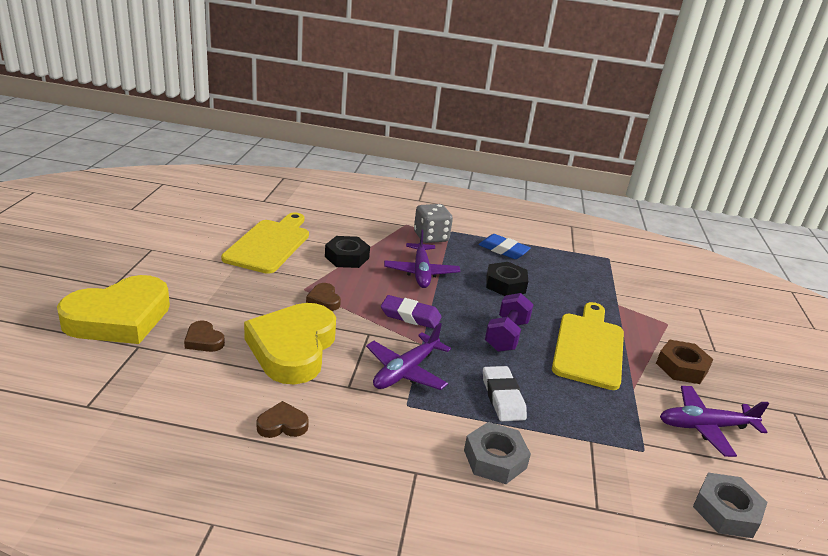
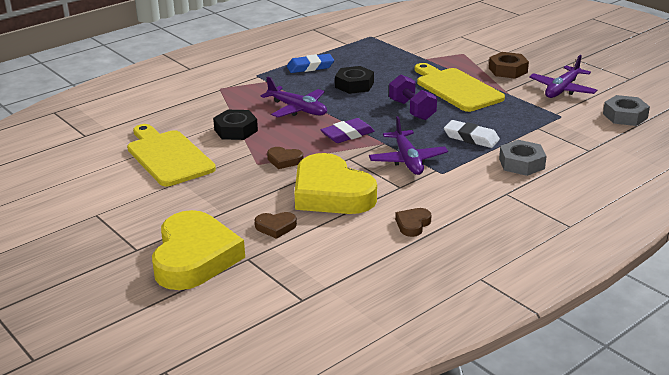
camera: 45 degrees left, 0 degrees up
(431, 237) = (253, 86): grey dice -> none

